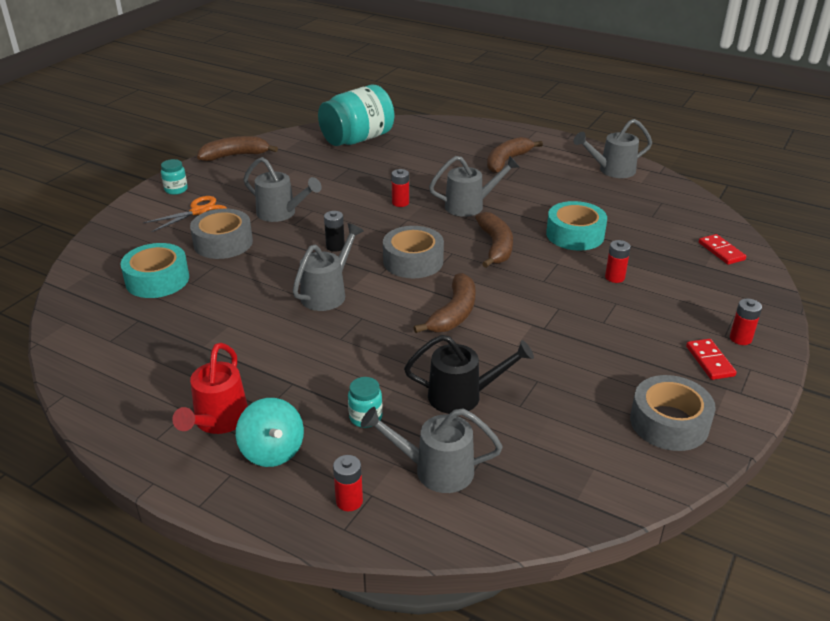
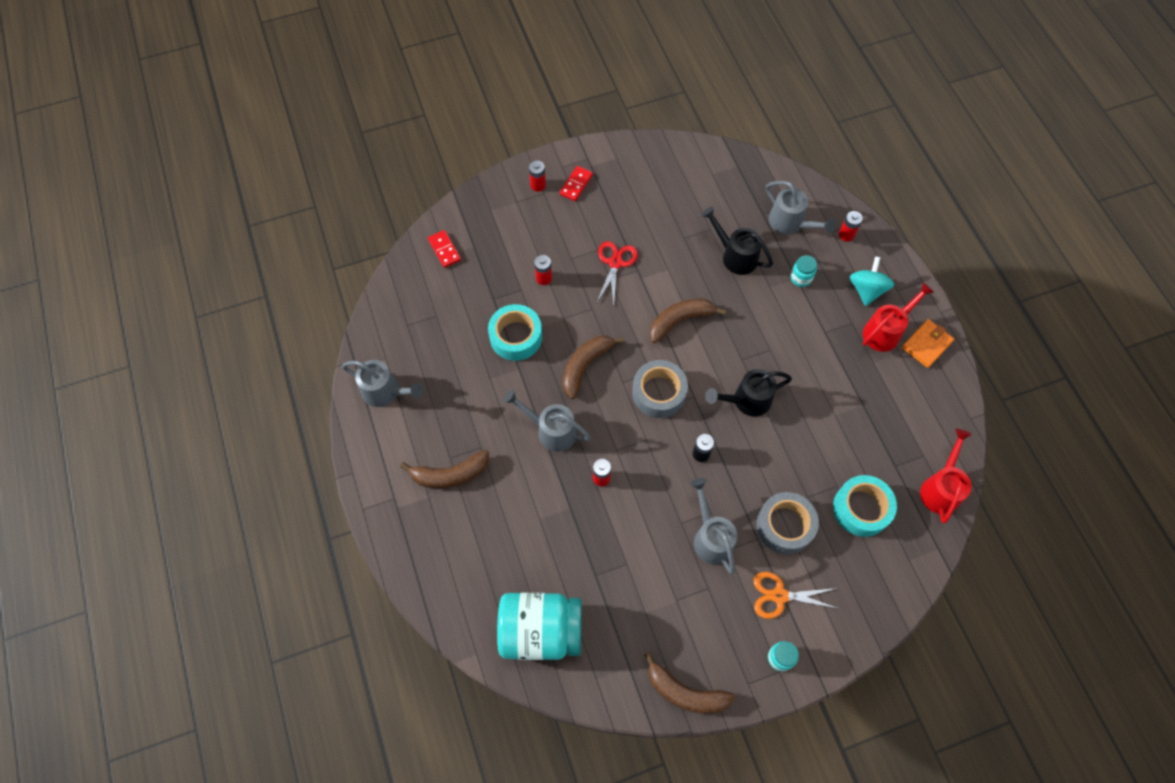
camera: 140 degrees left, 30 degrees up
(79, 326) = (941, 488): none -> red watering can
(155, 435) = (926, 345): none -> orange wallet
(328, 293) = (746, 400): grey watering can -> black watering can
(572, 321) = (615, 263): none -> red scissors
(669, 423) = (647, 169): grey tape -> none
(721, 251) = (444, 250): red domino -> red domino turned 45 degrees counterclockwise

